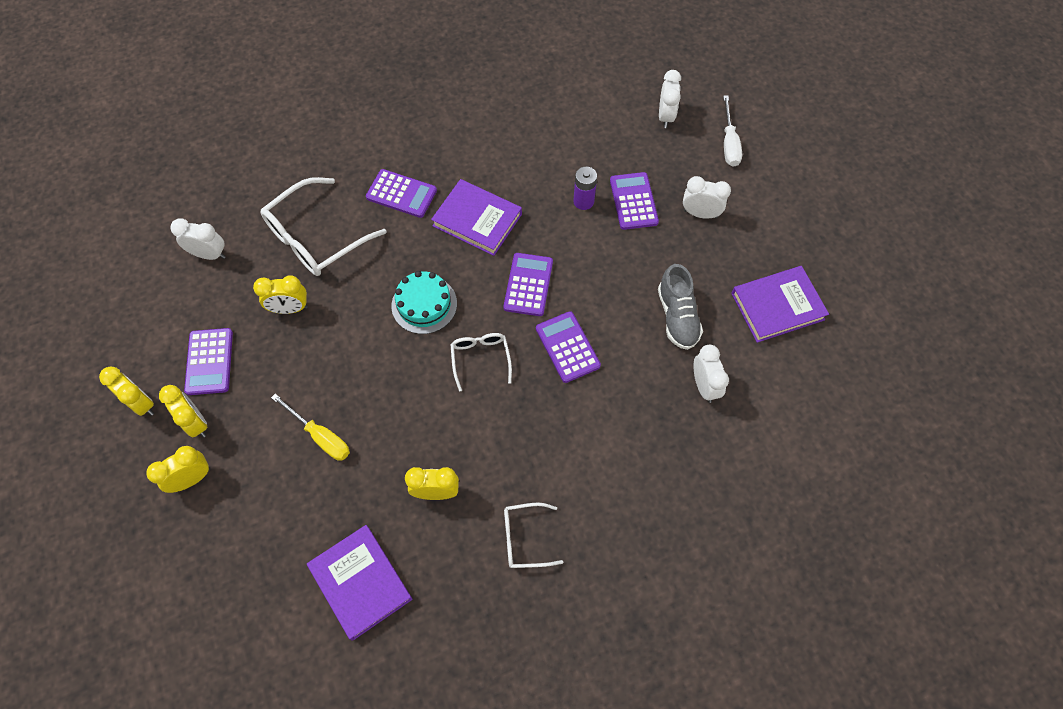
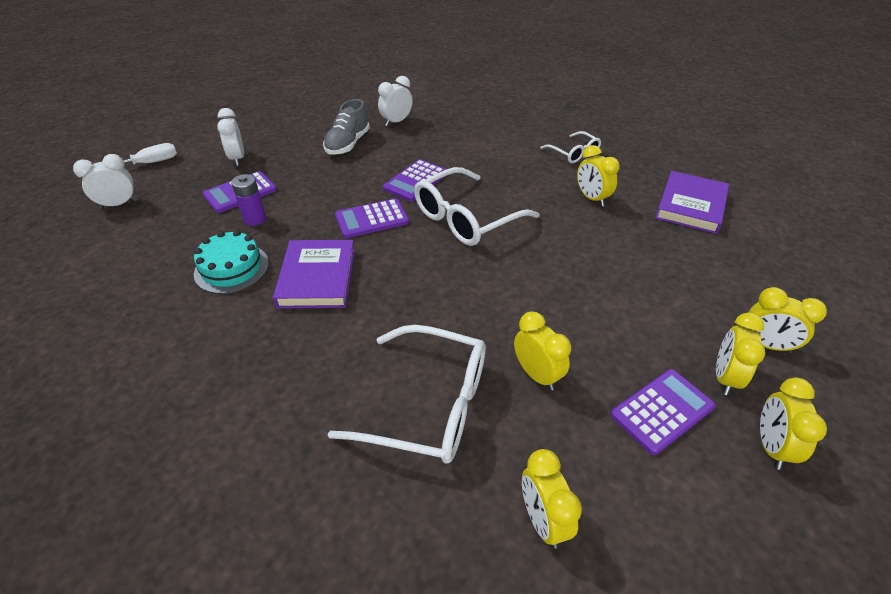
camera: 120 degrees left, 20 degrees down
(209, 254) = (543, 520): white clock -> yellow clock
(320, 436) = (628, 278): yellow screwdriver -> none
(401, 194) = (314, 354): purple calculator -> none
(424, 304) = (443, 272): turquoise cake -> turquoise cake (231, 268)
(480, 359) = (466, 218): white glasses -> white glasses, size x1.85
(677, 317) = (348, 144): grey shoe -> grey shoe turned 150 degrees clockwise
(777, 306) = (309, 112): purple book -> none

